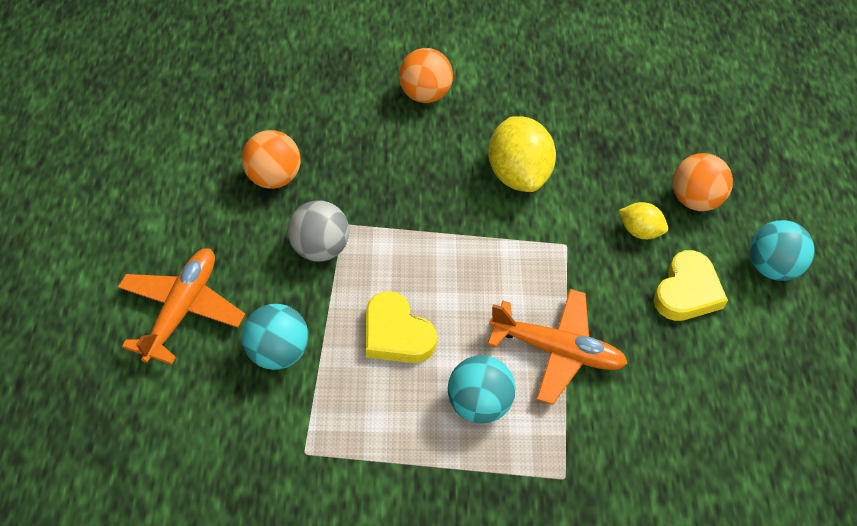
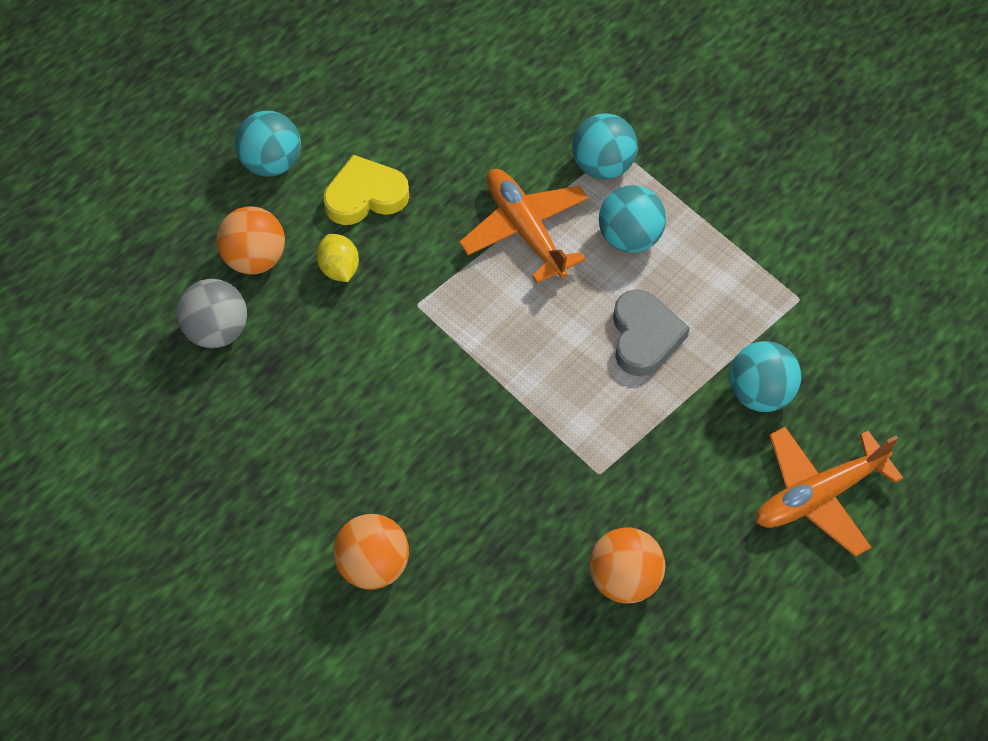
camera: 135 degrees left, 5 degrees up
(320, 248) = (643, 465): grey ball -> grey ball (217, 331)
(396, 334) = (644, 337): yellow heart -> grey heart
(518, 174) = (382, 401): yellow lemon -> none
(559, 452) = (603, 166): none -> turquoise ball

